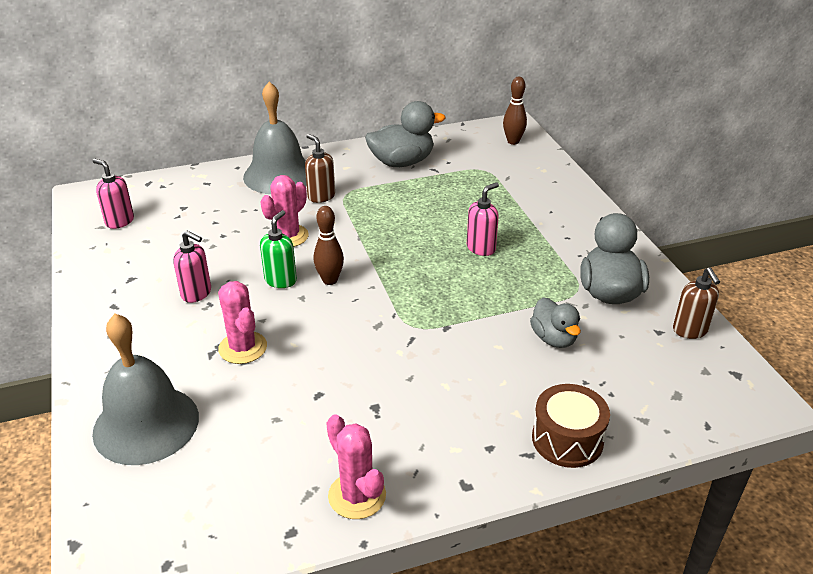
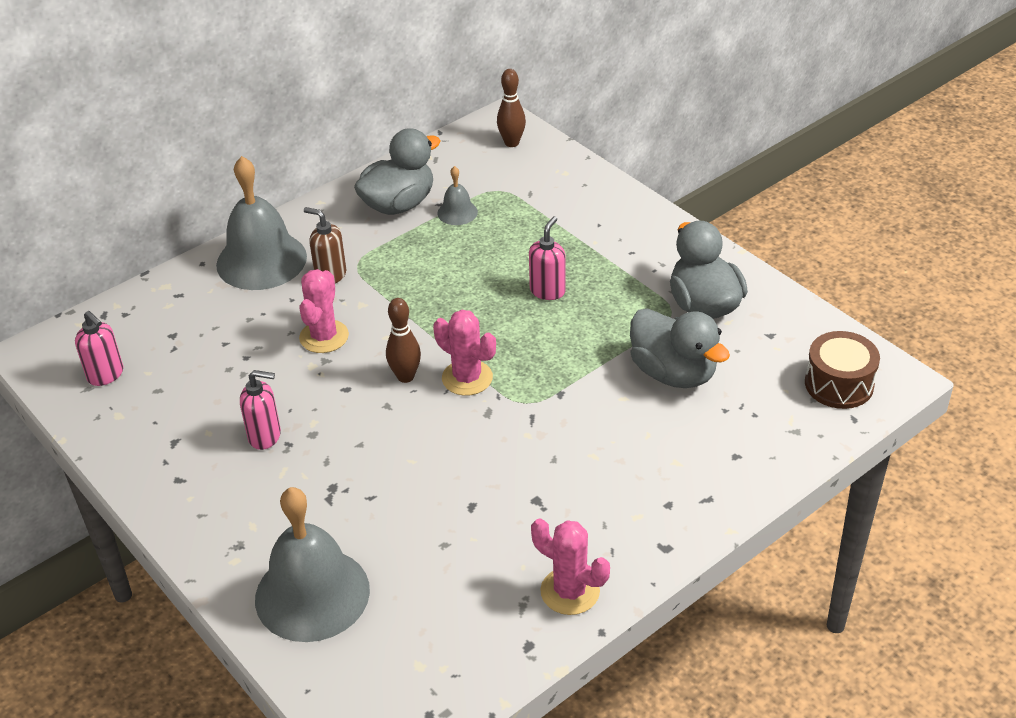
camera: 20 degrees left, 5 degrees up
(119, 221) = (106, 375): pink soap dispenser -> pink soap dispenser turned 150 degrees counterclockwise
(243, 348) = (359, 481): pink cactus -> pink cactus (467, 378)
(281, 280) = (350, 392): green soap dispenser -> none
(443, 177) = (457, 212): none -> grey bell
(553, 338) = (673, 373): grey duck -> grey duck, size x1.59
(567, 439) = (735, 473): brown drum -> brown drum (839, 384)
(690, 330) = (799, 325): brown soap dispenser -> none

